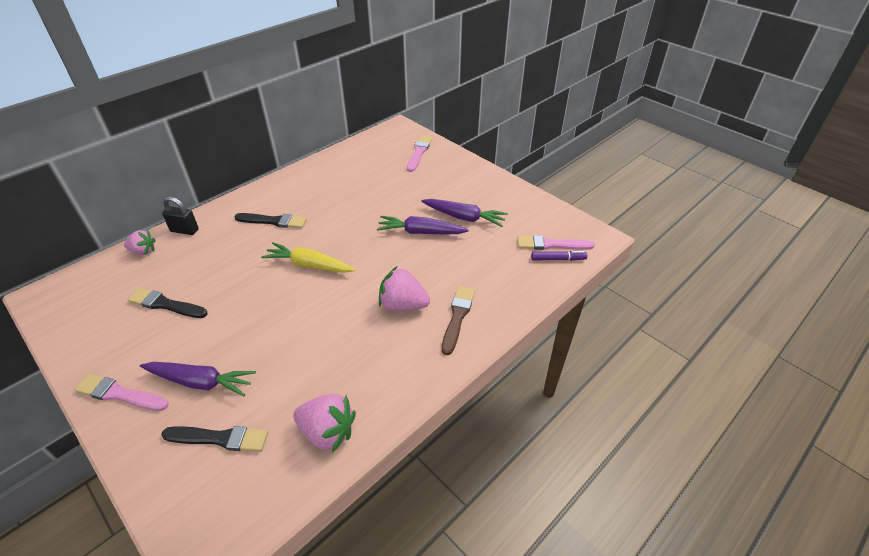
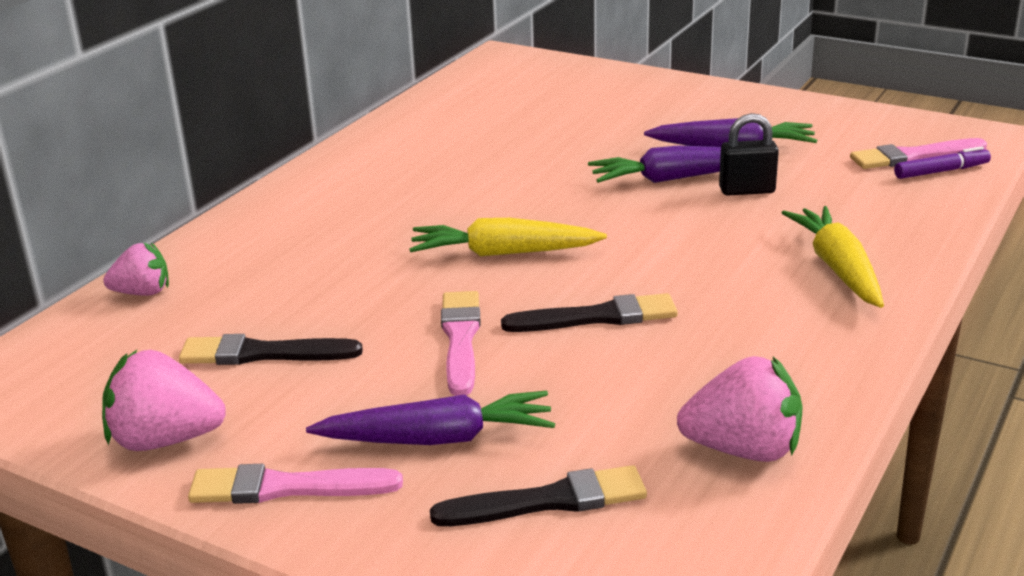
camera: 15 degrees left, 15 degrees down
(184, 230) = (203, 250): black padlock -> black padlock (747, 190)
(273, 221) = (377, 209): black brush -> black brush (597, 317)
(403, 305) = (727, 271): pink strawberry -> pink strawberry (165, 440)
(419, 152) = (573, 82): pink brush -> pink brush (460, 339)
(457, 317) = (837, 268): brown brush -> yellow carrot

